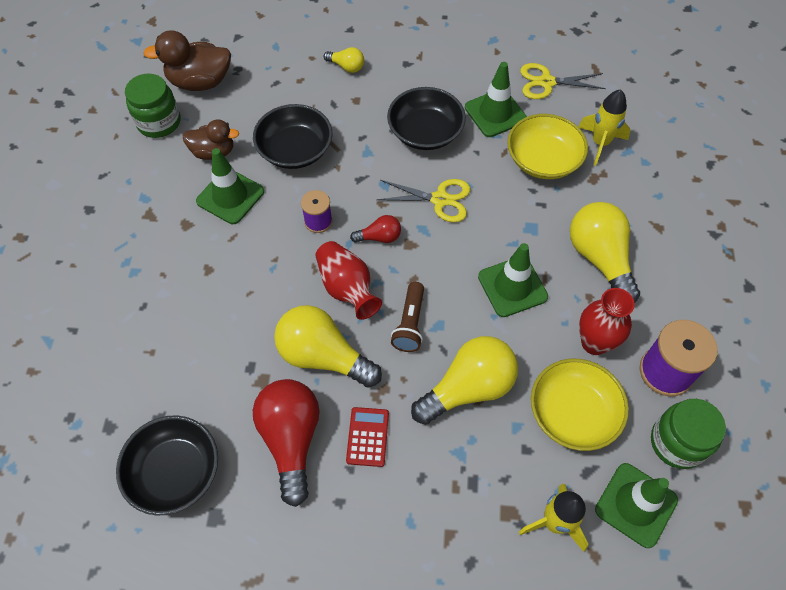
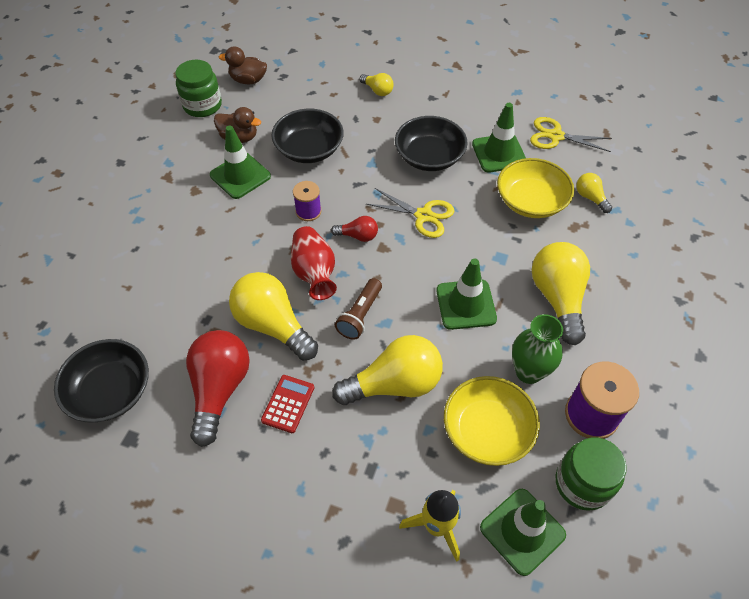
camera: 15 degrees right, 5 degrees down
(200, 82) = (248, 80): brown duck -> brown duck, size x0.66
(594, 343) = (528, 372): red vase -> green vase
(600, 143) = (590, 198): yellow rocket -> yellow light bulb

